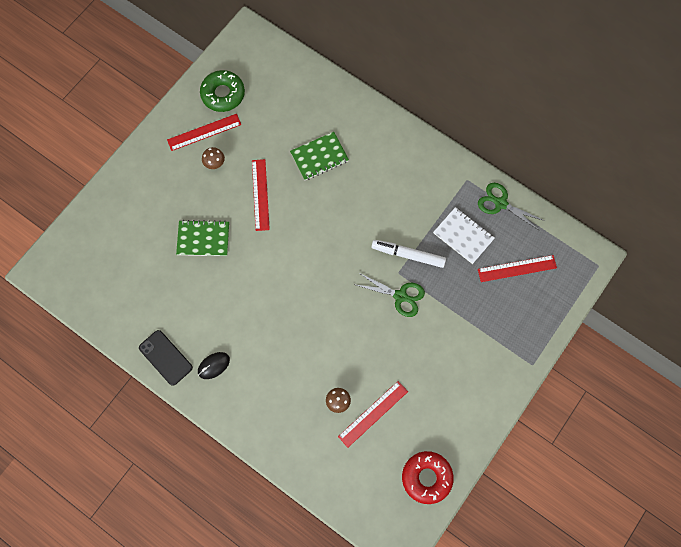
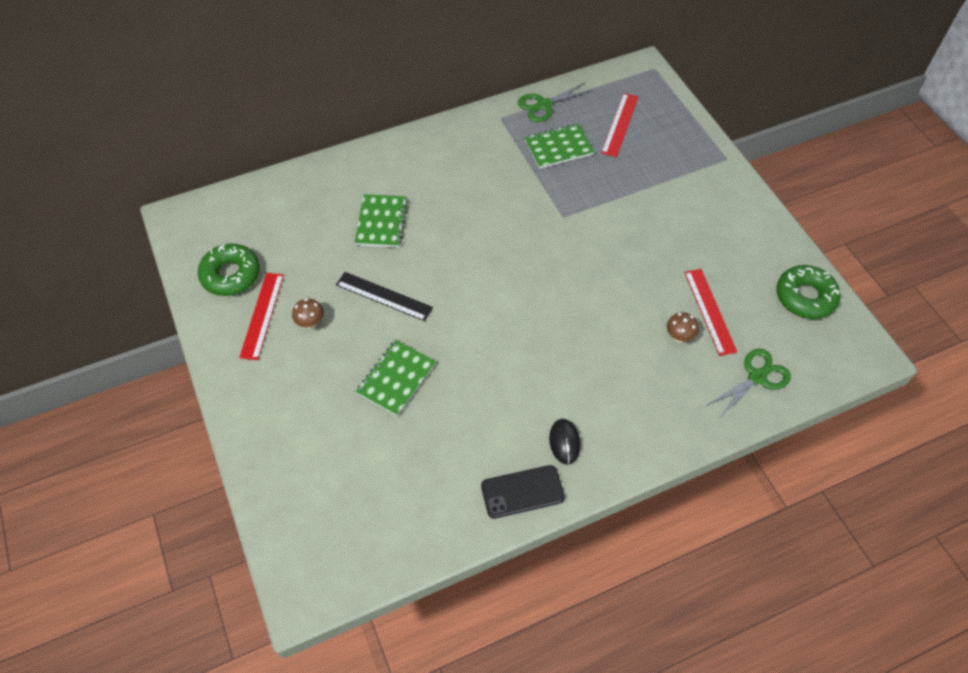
camera: 60 degrees left, 15 degrees down
(260, 194) = (384, 296): red ruler -> black ruler
(400, 296) = (590, 227): green scissors -> green scissors (757, 377)
(408, 255) = (549, 199): white marker -> none
(426, 477) = (805, 297): red donut -> green donut
(463, 236) = (558, 148): white notebook -> green notebook

